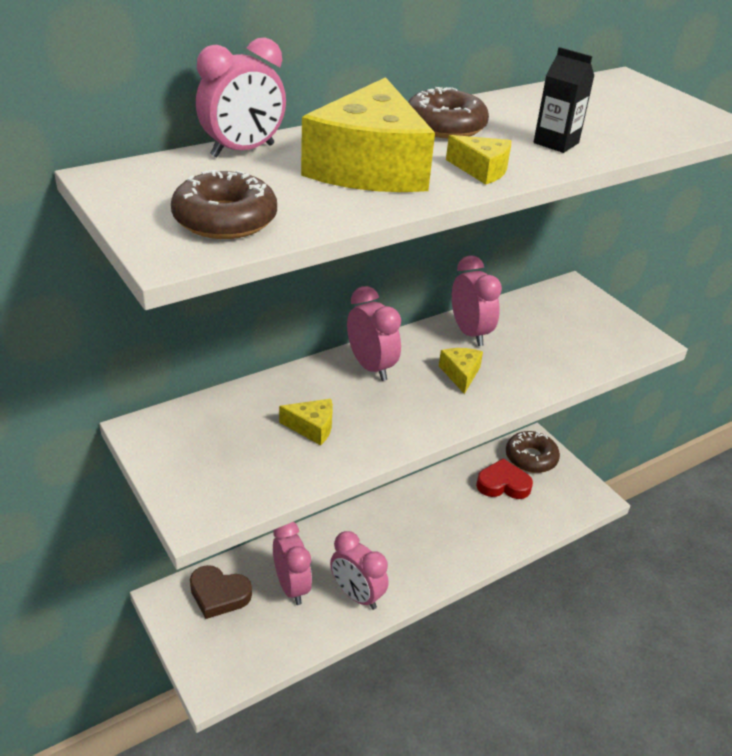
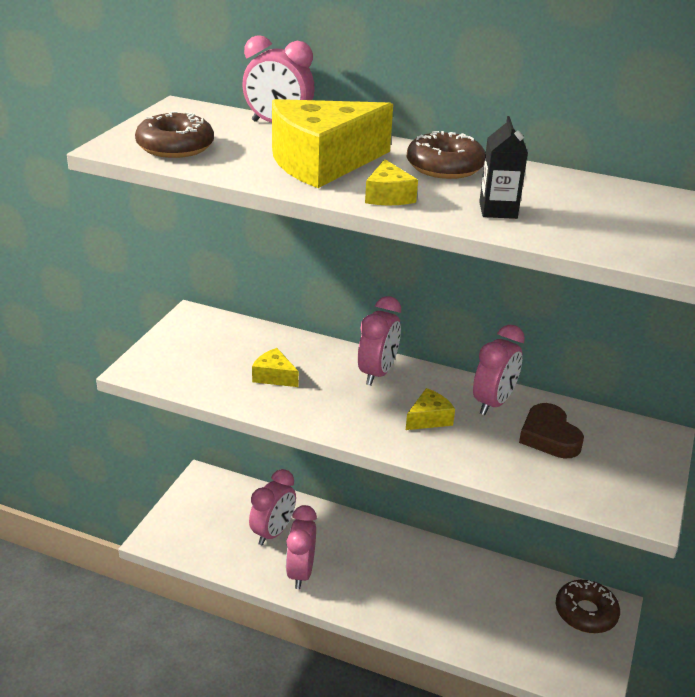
camera: 55 degrees right, 5 degrees down
(219, 594) = (230, 500): brown heart -> brown heart (549, 436)
(312, 427) = (274, 376): yellow cheese -> yellow cheese turned 150 degrees clockwise
(503, 484) = (525, 608): red heart -> none

